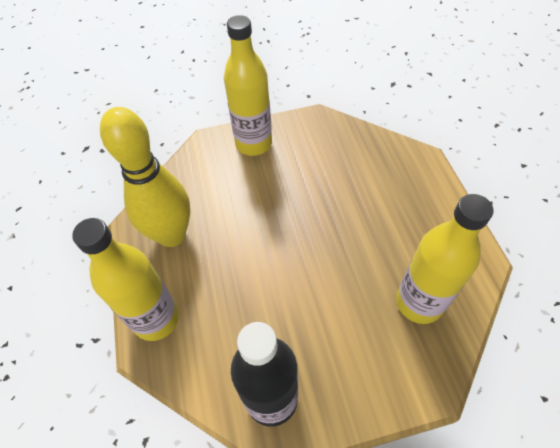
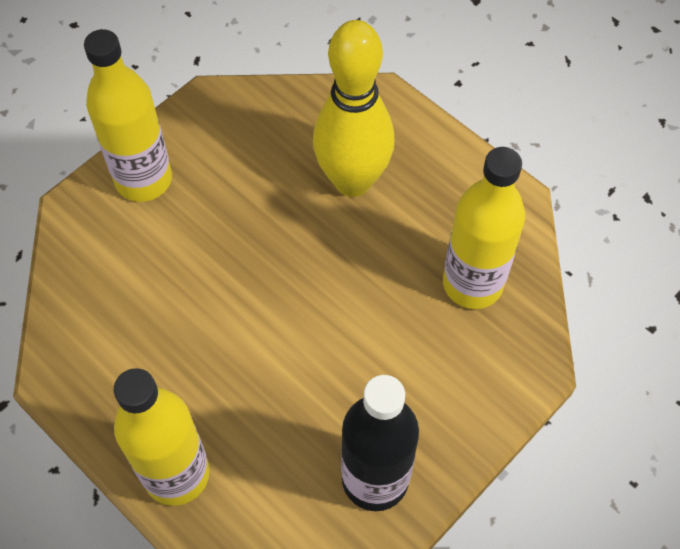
camera: 35 degrees left, 5 degrees up
(172, 235) = (119, 362): yellow bowling pin -> yellow bowling pin (352, 181)

